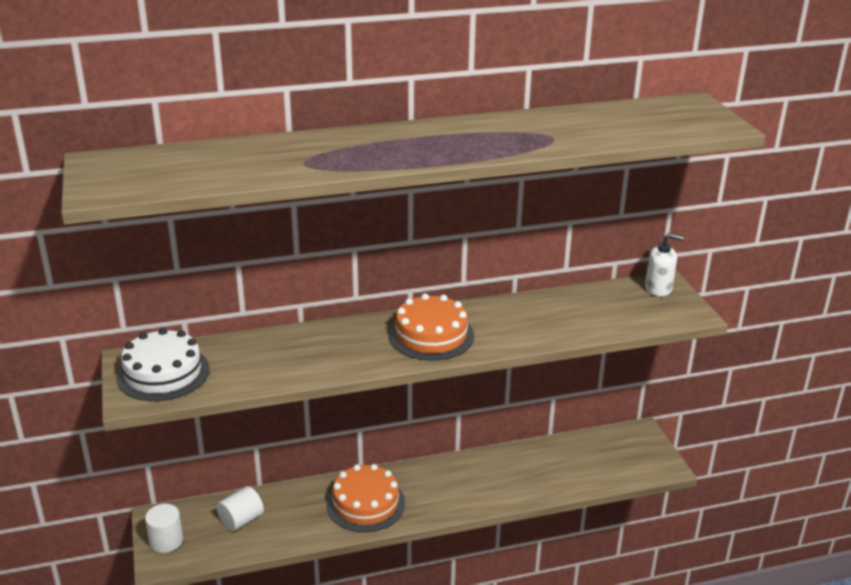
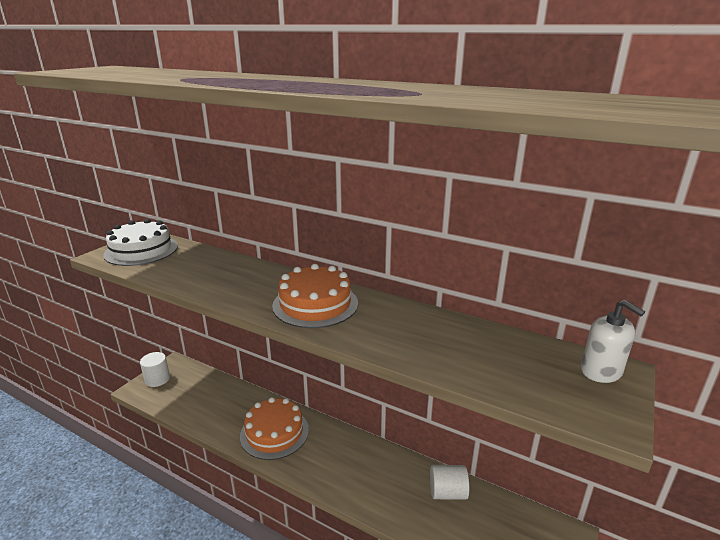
camera: 45 degrees right, 5 degrees down
(241, 520) = (202, 393): white cylinder -> white cylinder (447, 492)

